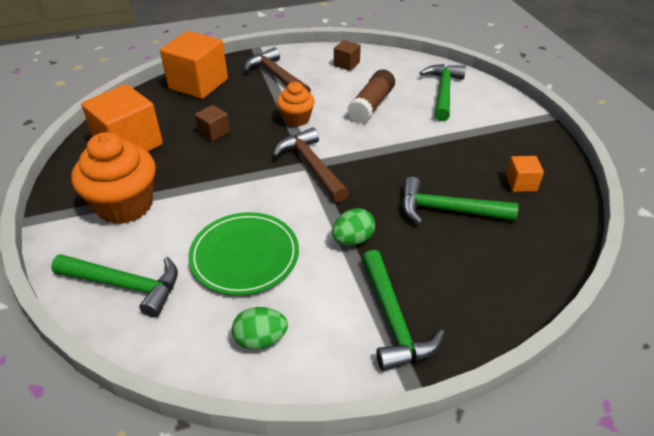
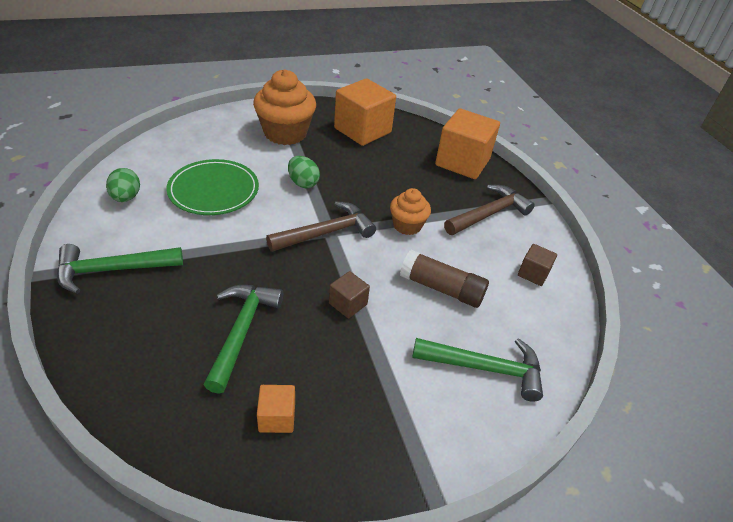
camera: 85 degrees right, 0 degrees up
(125, 285) = (201, 139): green hammer -> none
(214, 132) = (380, 173): brown cube -> brown cube (348, 304)
(352, 239) = (215, 253): green egg -> green egg (303, 183)

